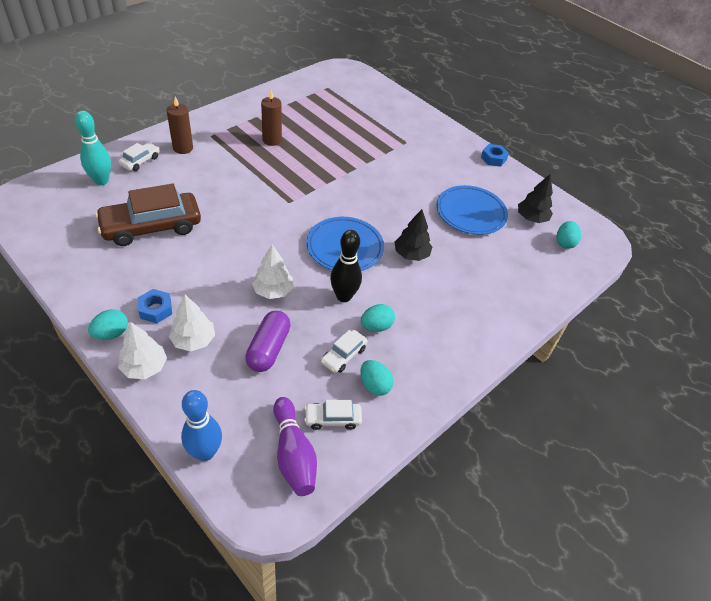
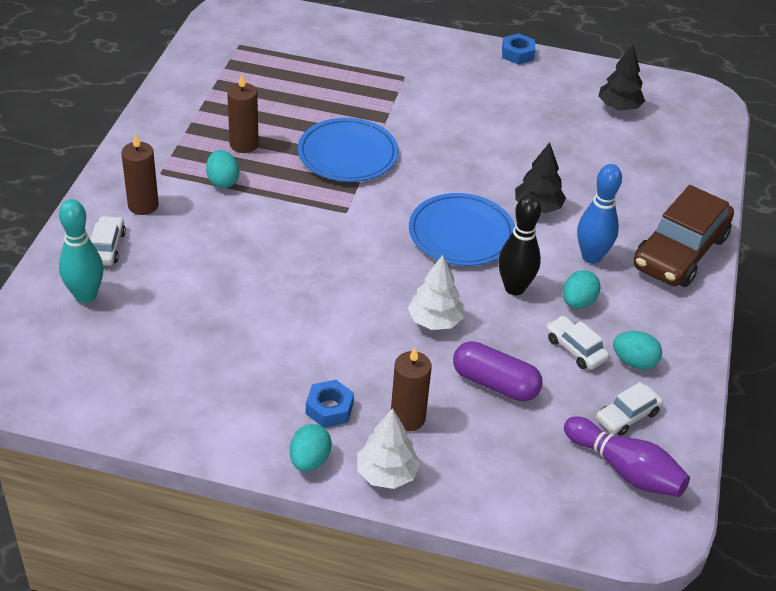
camera: 30 degrees left, 5 degrees down
(151, 226) = (216, 320): brown car -> brown car (679, 252)
(193, 340) = (407, 418): white tree -> brown candle
(205, 452) = (541, 518): blue bowling pin -> blue bowling pin (591, 257)
(268, 349) = (495, 383): purple capsule -> purple capsule turned 45 degrees counterclockwise
(343, 355) = (575, 349): white car -> white car turned 135 degrees clockwise
(471, 213) = (553, 130): blue plate -> blue plate (347, 154)
(564, 243) = (674, 119): turquoise egg -> turquoise egg (223, 181)

